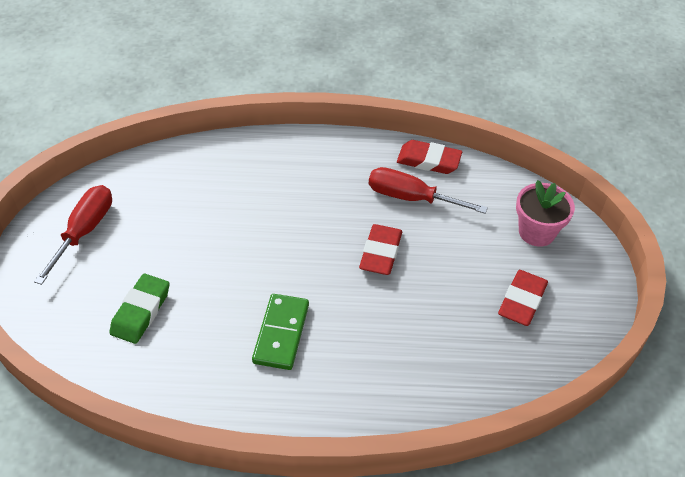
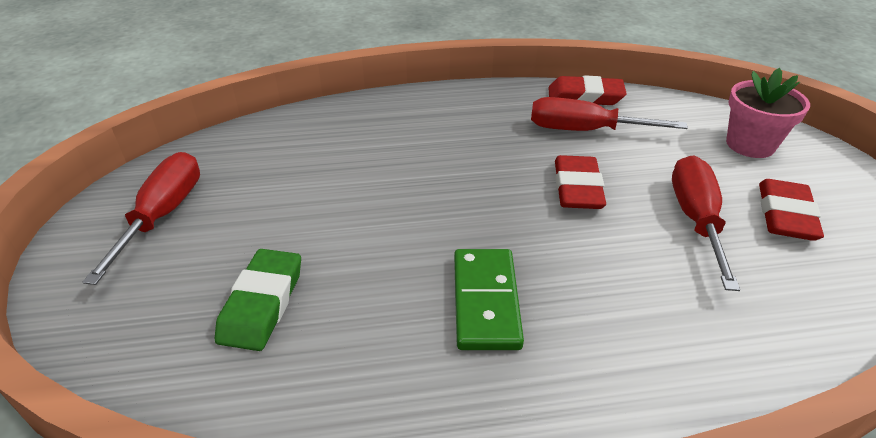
camera: 10 degrees left, 10 degrees down
(454, 293) = (696, 219): none -> red screwdriver

